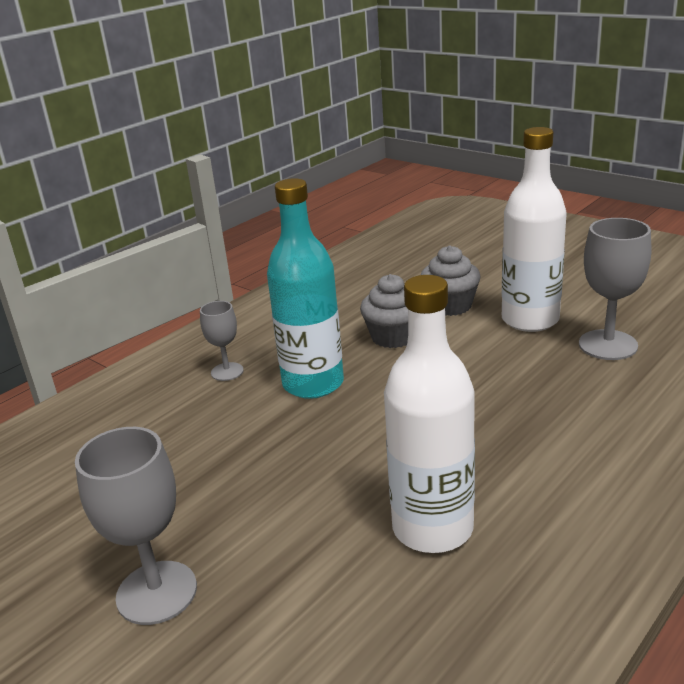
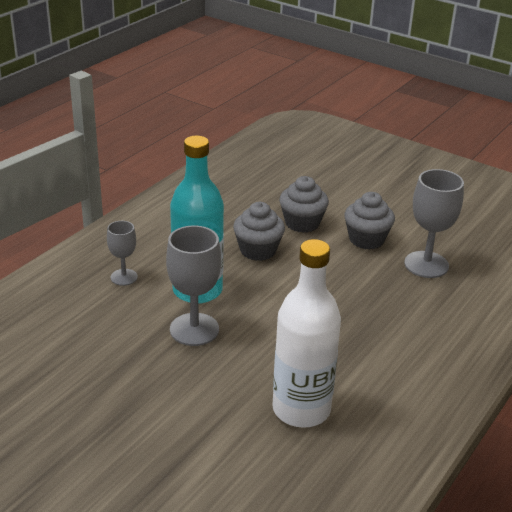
camera: 10 degrees left, 5 degrees up
(156, 592) = (105, 456): grey goblet -> grey goblet (194, 329)
(530, 320) = (366, 239): white bottle -> grey cupcake

